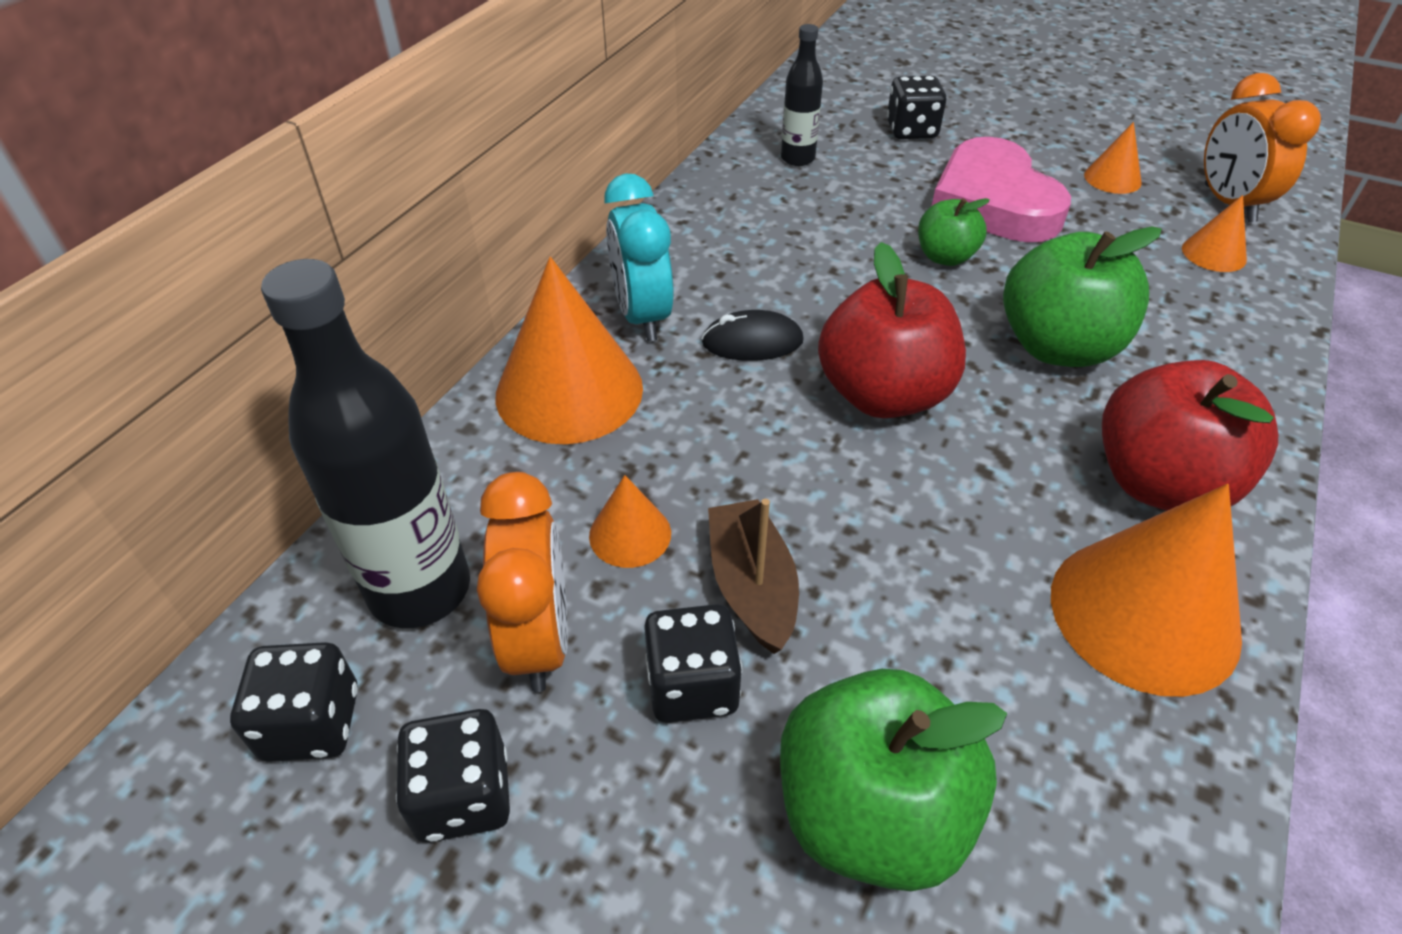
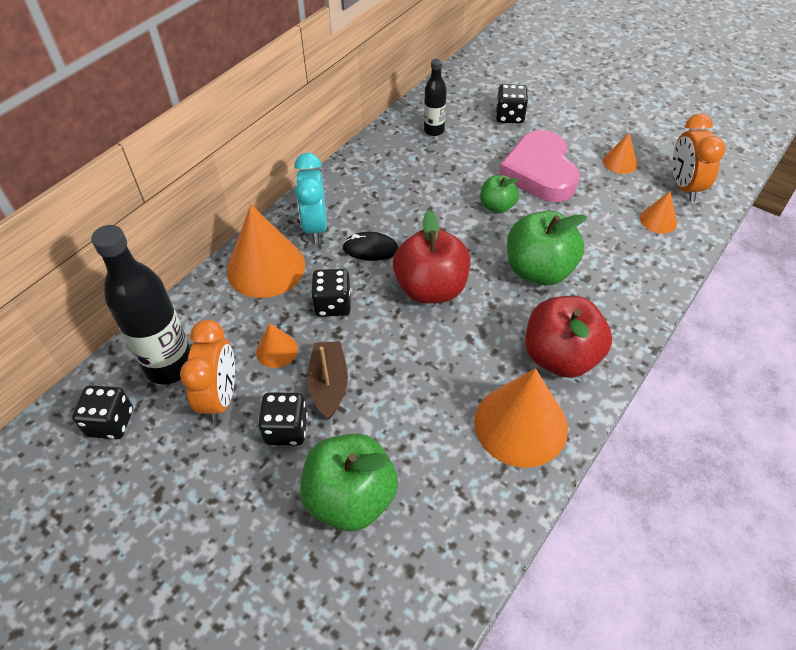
camera: 10 degrees right, 5 degrees up
(463, 796) = (171, 464): black dice -> black dice (333, 304)

